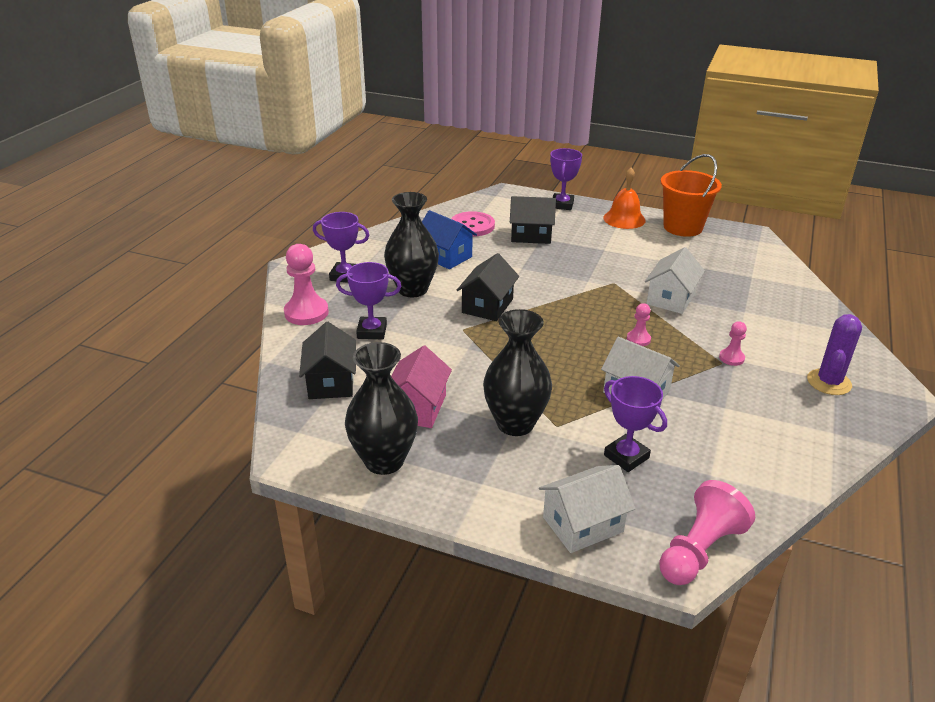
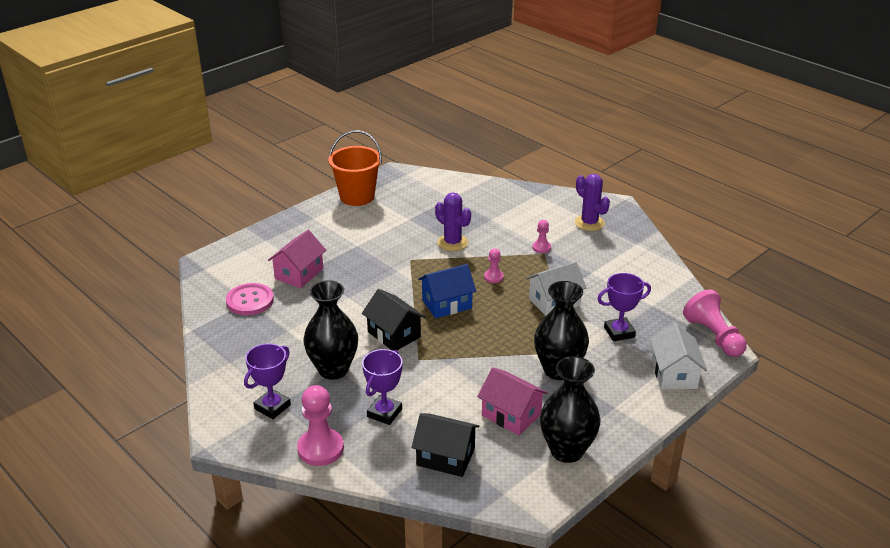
camera: 65 degrees left, 0 degrees up
(445, 256) = (292, 333): blue house -> blue house (447, 304)
(531, 235) = (299, 274): black house -> pink house
(562, 205) = (261, 239): purple trophy -> none
(624, 219) = (317, 217): orange bell -> none
(670, 298) = (452, 243): white house -> purple cactus

